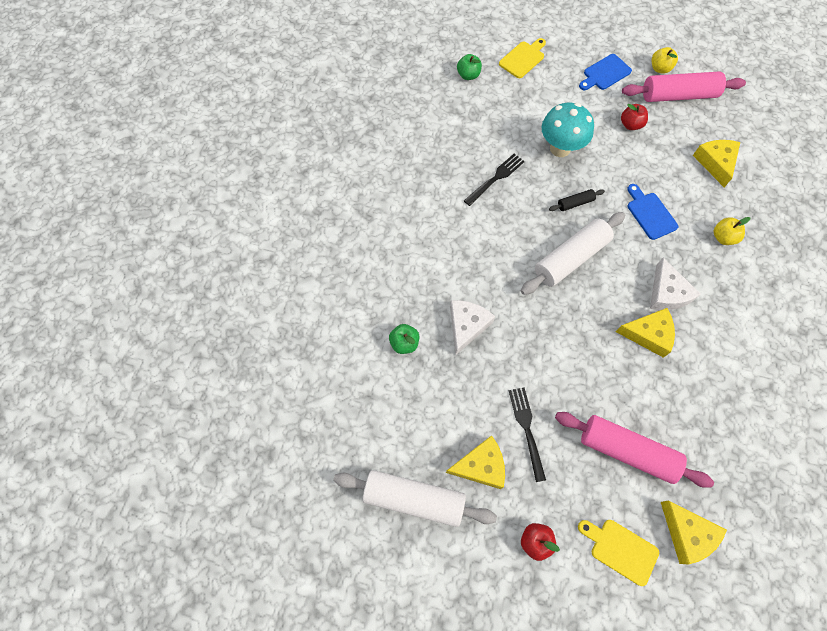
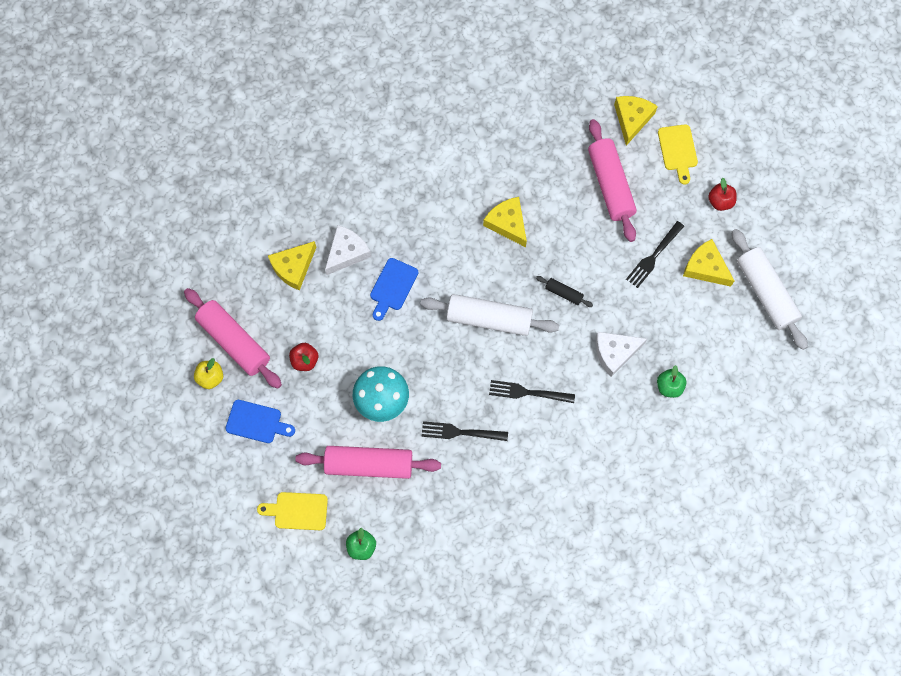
camera: 130 degrees left, 5 degrees up
(488, 241) = (528, 392): none -> black fork
(520, 113) = (369, 464): none -> pink rolling pin
(575, 203) = (431, 350): black rolling pin -> black rolling pin (563, 293)
(667, 293) = (460, 231): white cheese -> white cheese (347, 252)
(723, 237) = (371, 220): yellow apple -> none

